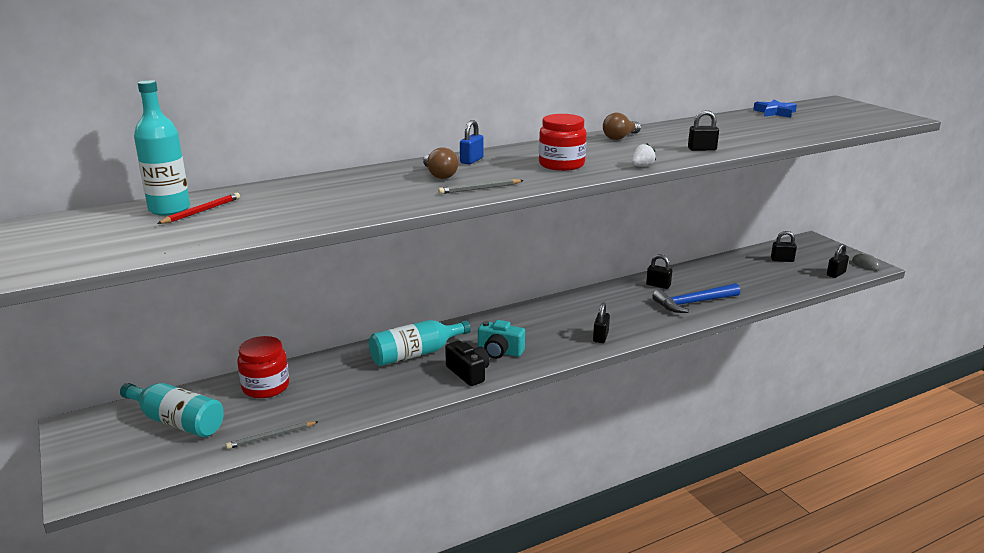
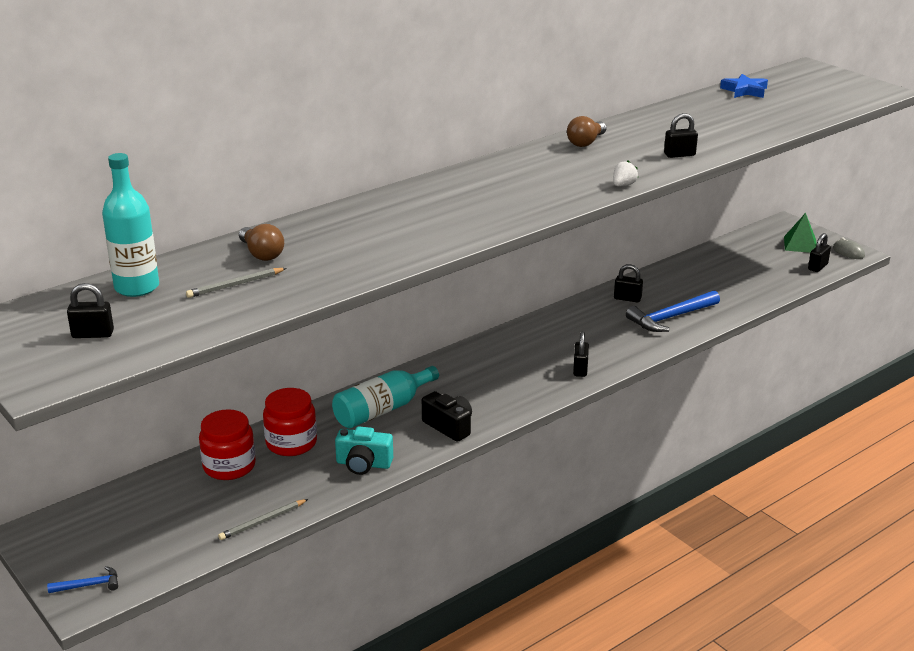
camera: 10 degrees left, 5 degrees up
(95, 475) = (89, 585): none -> blue hammer
(177, 422) = (148, 516): turquoise bottle -> none
(201, 211) = (175, 287): red pencil -> none
(439, 175) = (409, 214): brown light bulb -> brown light bulb (261, 254)
(471, 160) = (435, 190): blue padlock -> none
(480, 189) = (463, 231): grey pencil -> grey pencil (235, 285)
(499, 352) = (475, 398): turquoise camera -> turquoise camera (363, 464)
(561, 164) = (536, 189): red jar -> red jar (291, 443)
(782, 260) = (757, 253): black padlock -> black padlock (93, 334)
(822, 256) = (800, 244): none -> green pyramid

